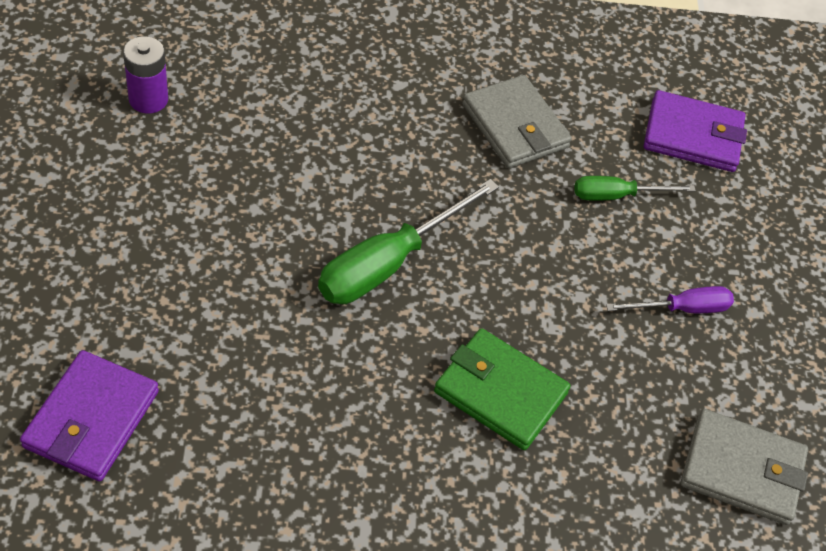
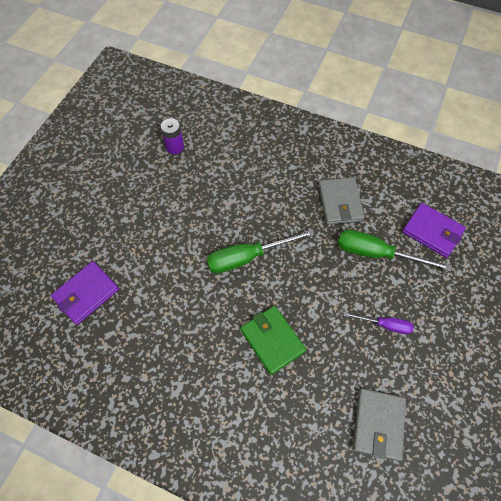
camera: 30 degrees right, 10 degrees up
(617, 195) = (377, 253): green screwdriver -> green screwdriver, size x1.73
(742, 470) = (378, 424): grey wallet -> grey wallet turned 60 degrees clockwise

